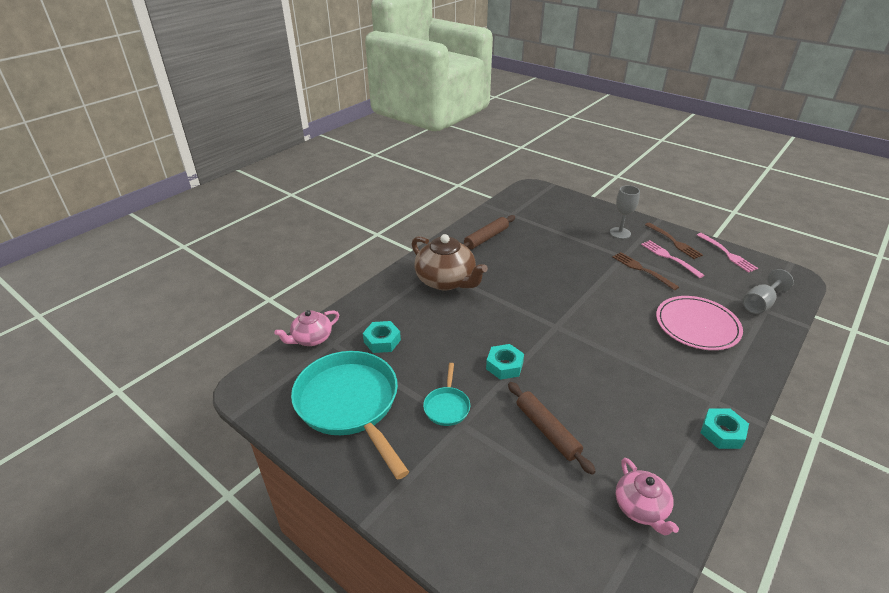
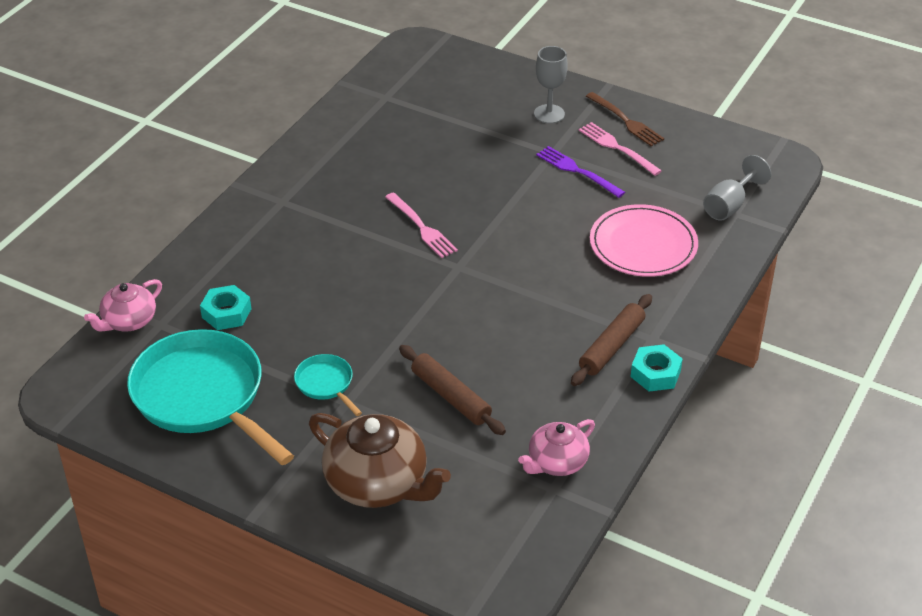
camera: 10 degrees left, 5 degrees up
(446, 281) = (301, 217): brown teapot -> brown teapot (378, 483)
(447, 406) = (326, 384): turquoise pan -> turquoise pan turned 150 degrees clockwise
(486, 238) = (351, 142): brown rolling pin -> brown rolling pin (612, 347)
(504, 366) = (393, 326): turquoise nut -> none
(641, 508) = (556, 462): pink teapot -> pink teapot turned 75 degrees clockwise
(642, 270) = (577, 171): brown fork -> purple fork
(727, 253) = (698, 133): pink fork -> pink fork (421, 227)

